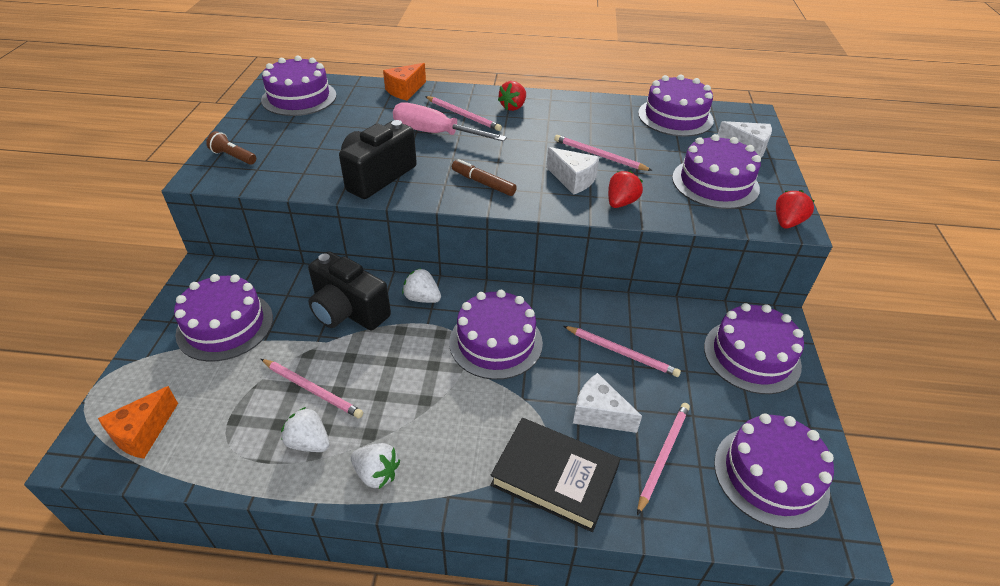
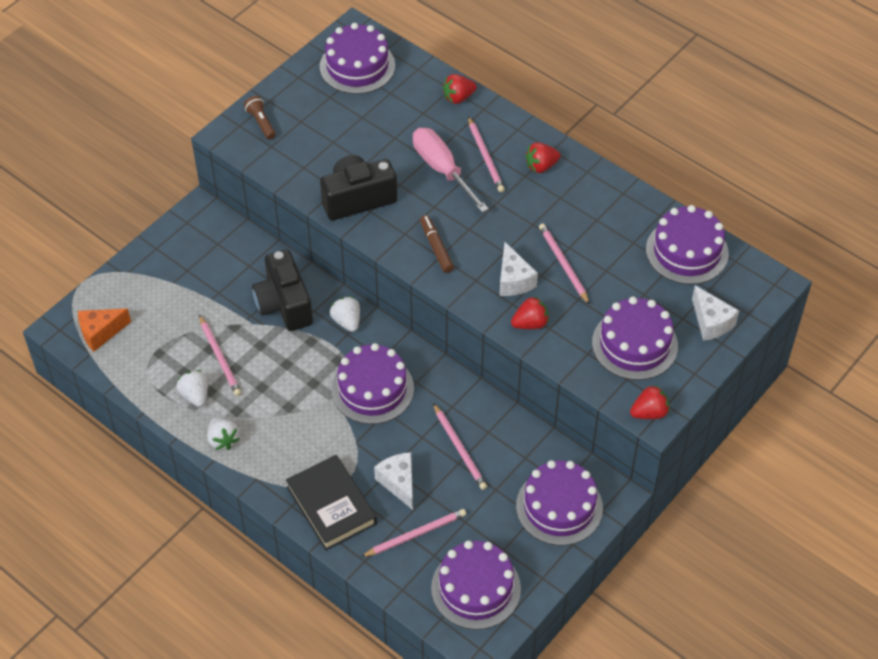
camera: 35 degrees right, 10 degrees up
(225, 325) = (191, 272): purple cake -> none
(405, 90) = (458, 97): orange cheese -> red strawberry

